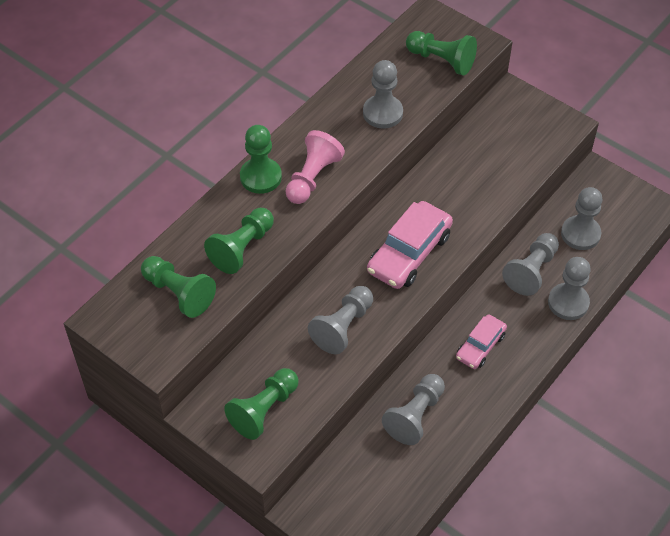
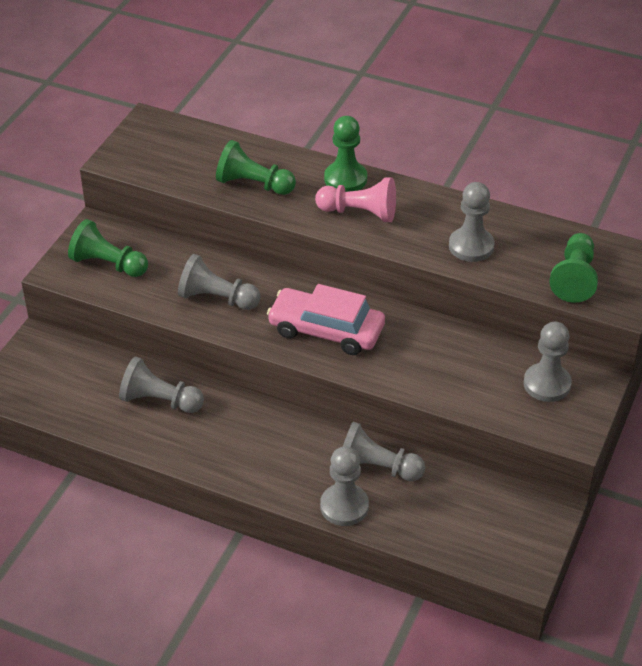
camera: 75 degrees right, 10 degrees down
(178, 293) = (189, 157): green pawn -> none
(480, 346) = (260, 438): pink car -> none
(580, 234) = (449, 505): grey pawn -> grey pawn (547, 384)

